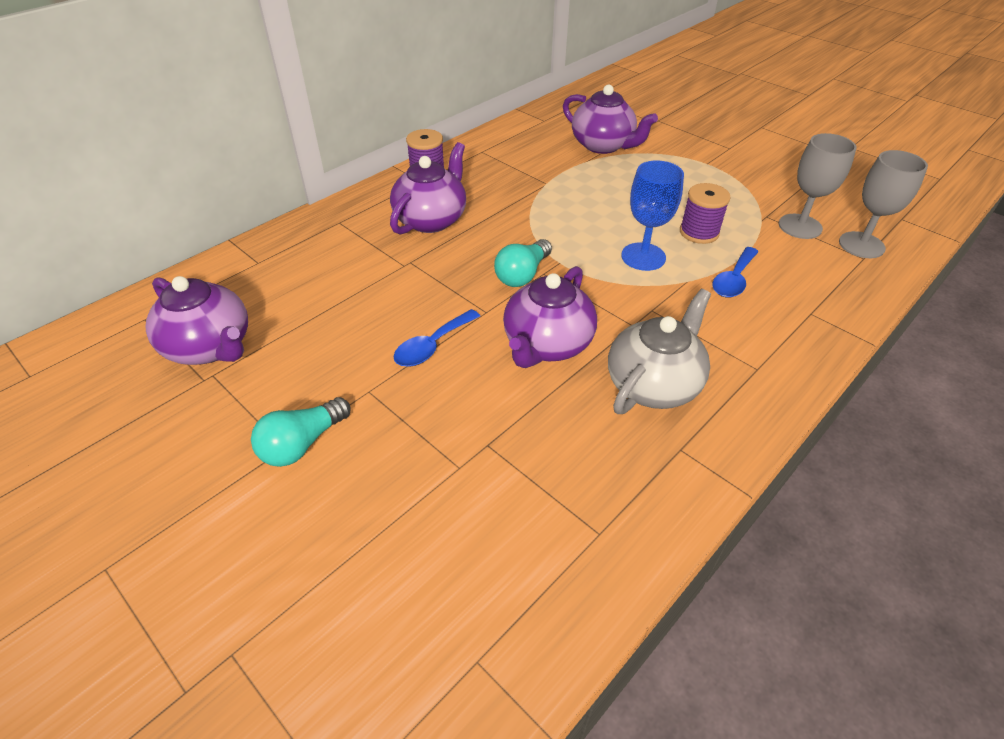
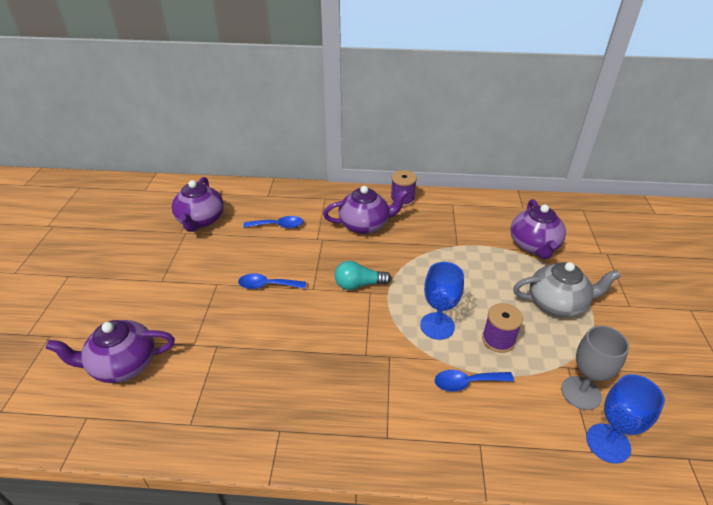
camera: 50 degrees right, 5 degrees down
(302, 444) = (167, 284): turquoise light bulb -> none
(333, 283) = (278, 226): none -> blue spoon
(547, 344) = (311, 327): purple teapot -> purple teapot (123, 365)
(653, 384) = (322, 391): grey teapot -> grey teapot (557, 304)
(861, 245) = (608, 443): grey goblet -> blue goblet

